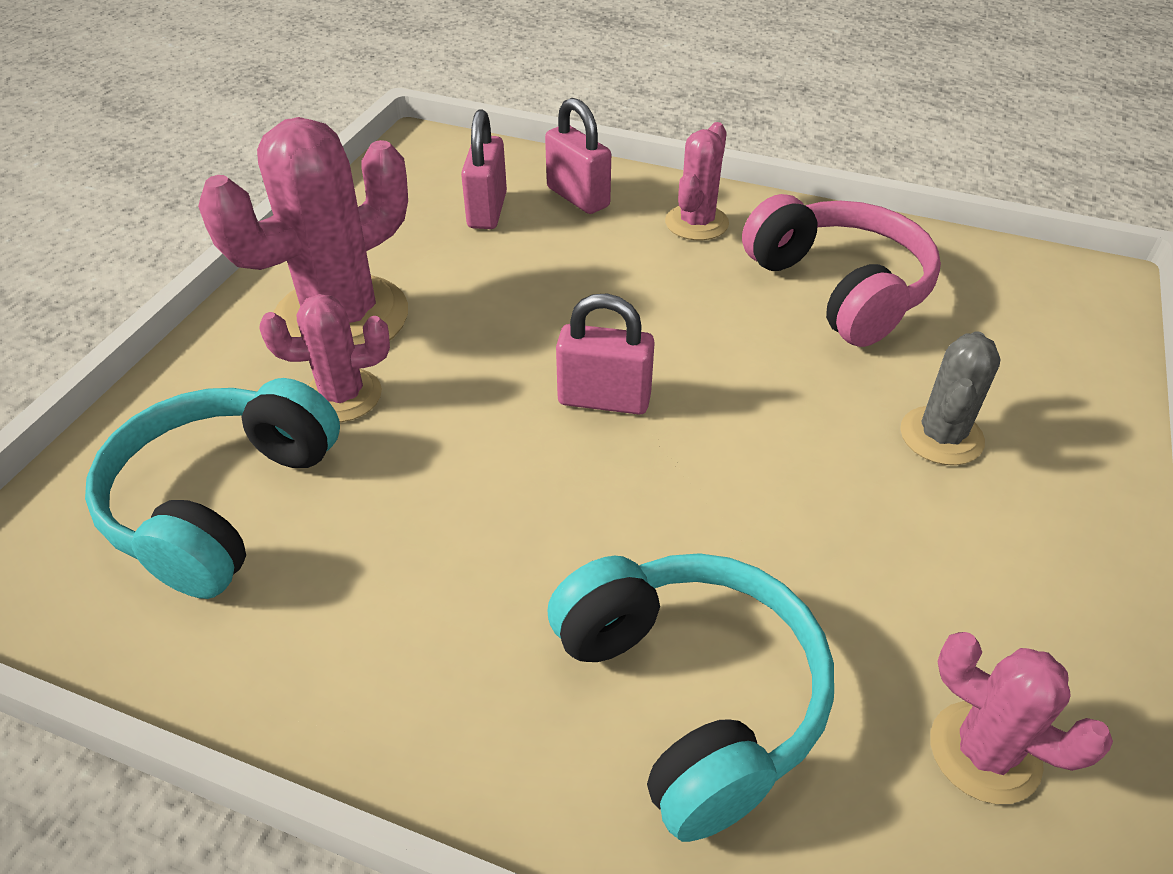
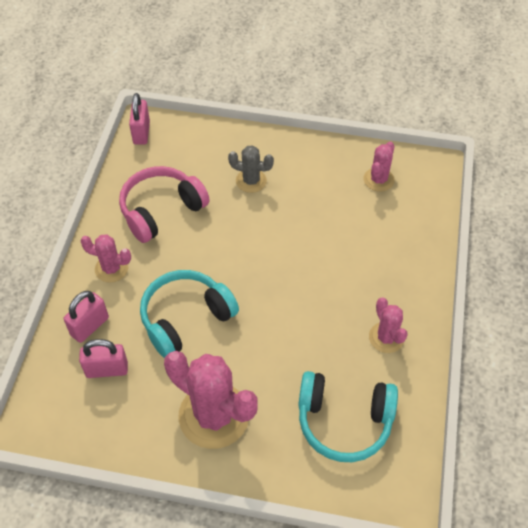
camera: 100 degrees left, 10 degrees up
(342, 396) = (270, 395): pink cactus -> pink cactus (386, 337)
(604, 399) = (252, 291): pink padlock -> pink padlock (141, 133)
(691, 696) = (383, 249): turquoise headphones -> turquoise headphones (185, 318)

